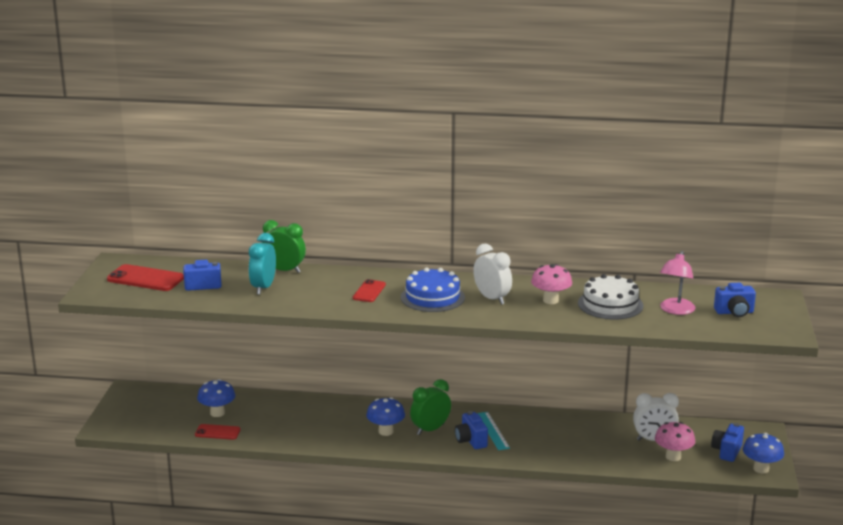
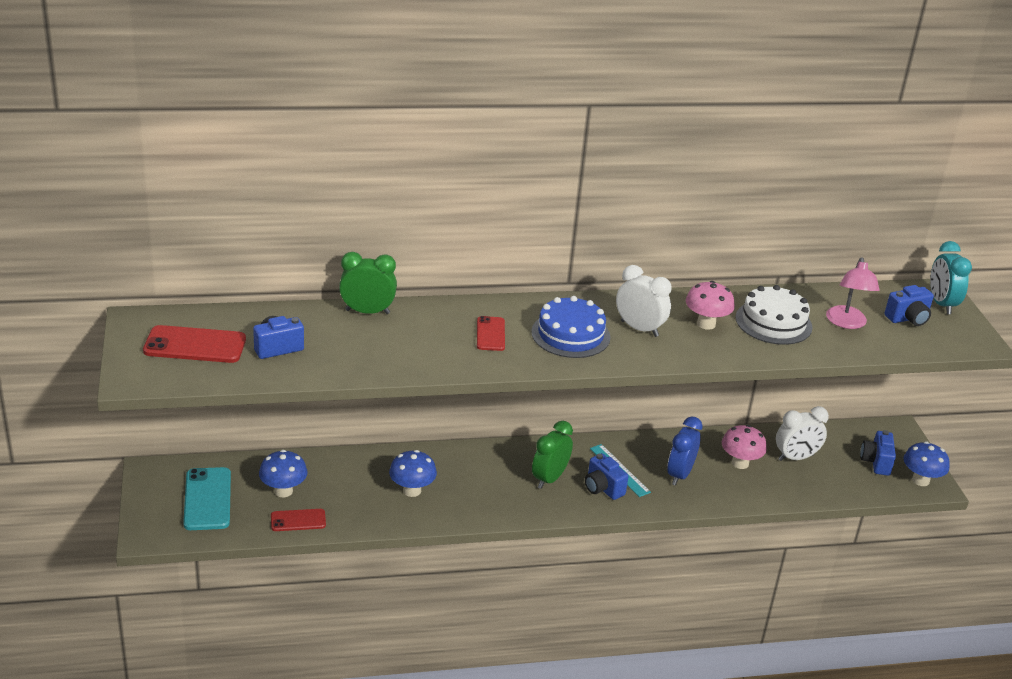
camera: 20 degrees left, 10 degrees up
(159, 411) = (207, 499): none -> turquoise phone
(263, 288) = (357, 343): turquoise clock -> turquoise clock (941, 304)
(386, 431) = (500, 489): blue mushroom -> blue mushroom (412, 490)
(542, 439) = (679, 474): none -> blue clock
(673, 457) = (826, 478): pink mushroom -> pink mushroom (740, 463)

